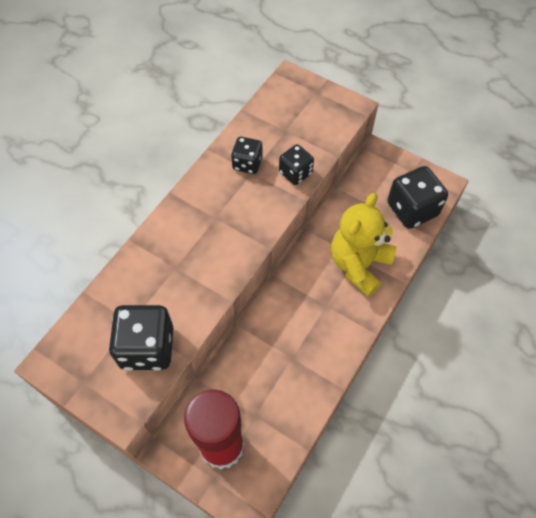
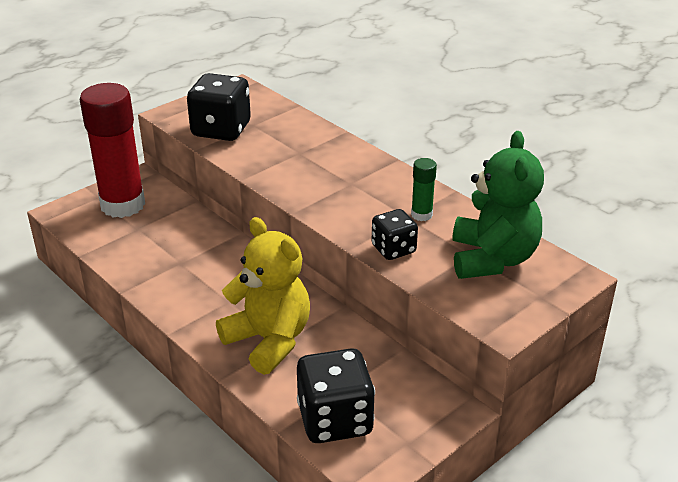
camera: 105 degrees right, 25 degrees down
(247, 164) = (421, 215): black dice -> green glue stick
(287, 118) = (492, 259): none -> green teddy bear

